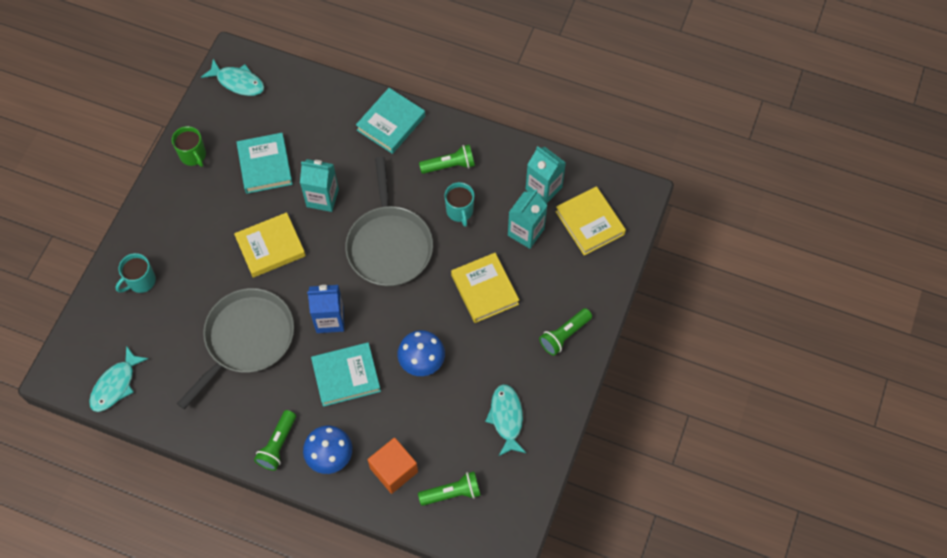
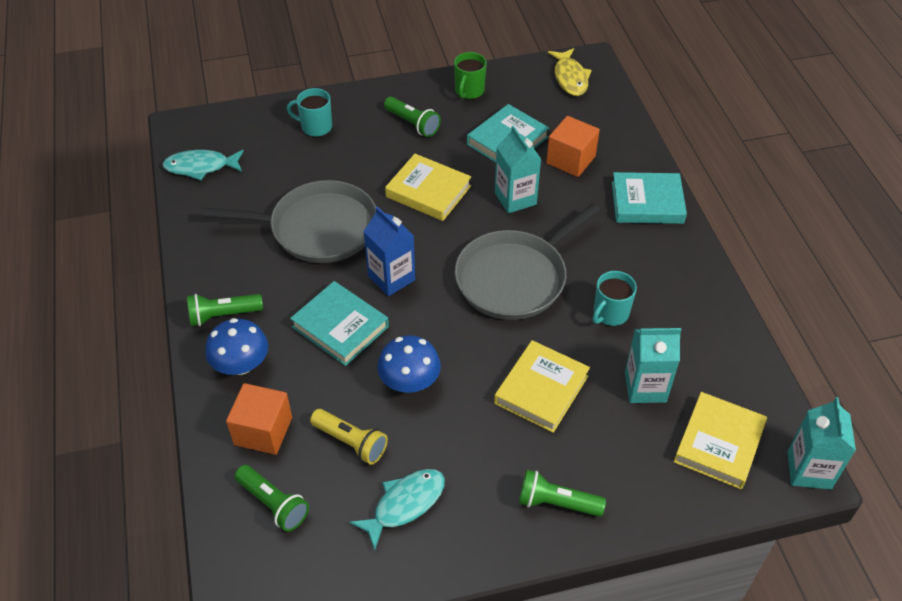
camera: 55 degrees right, 15 degrees down
(238, 82) = (570, 78): turquoise fish -> yellow fish
(316, 139) = (570, 160): none -> orange cube
(441, 422) = (351, 442): none -> yellow flashlight
(449, 165) = (652, 274): green flashlight -> green flashlight (412, 124)
(543, 188) = (713, 372): turquoise carton -> turquoise carton (809, 470)

